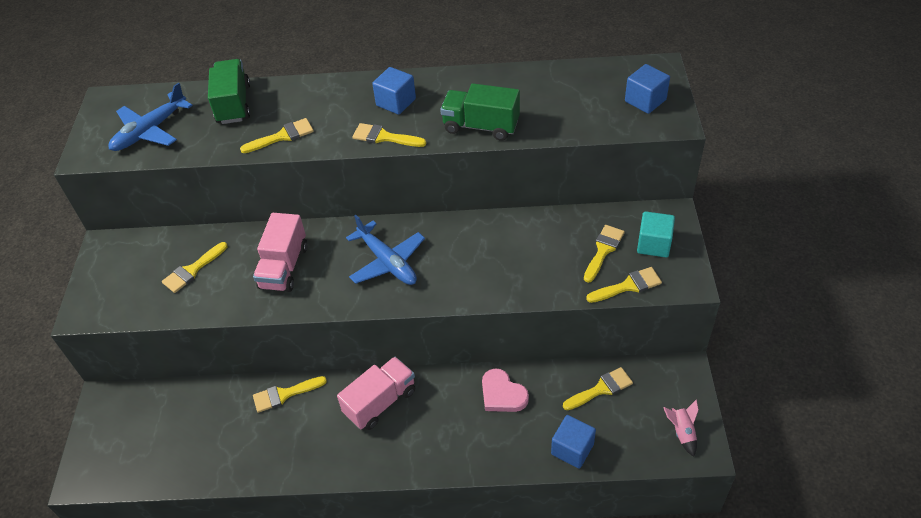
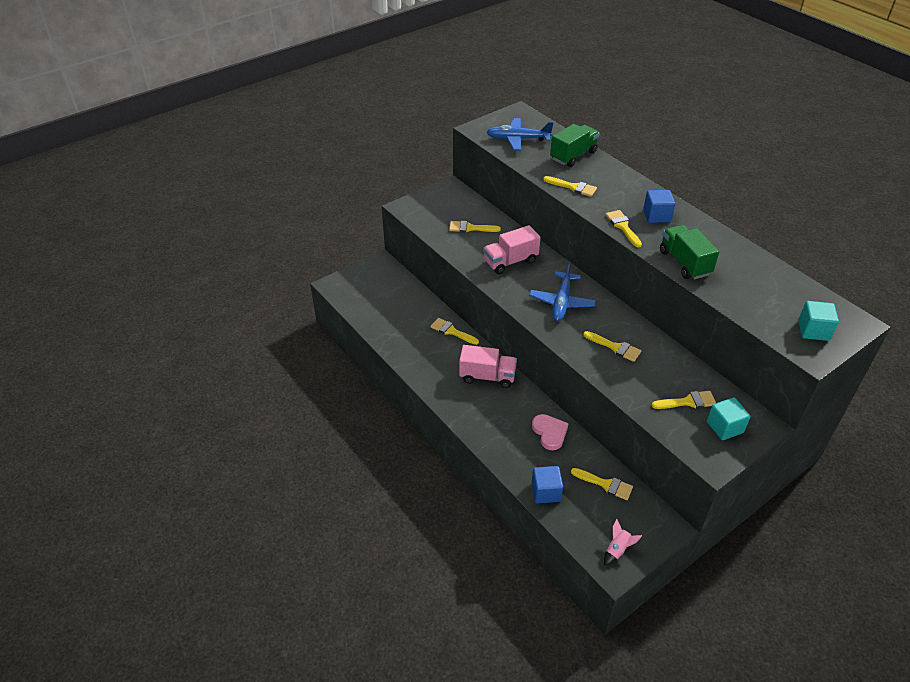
camera: 50 degrees right, 5 degrees down
(502, 394) = (550, 433): pink heart -> pink heart turned 150 degrees clockwise
(628, 286) = (673, 430): yellow brush -> yellow brush (615, 347)
(645, 100) = (813, 330): blue cube -> turquoise cube

